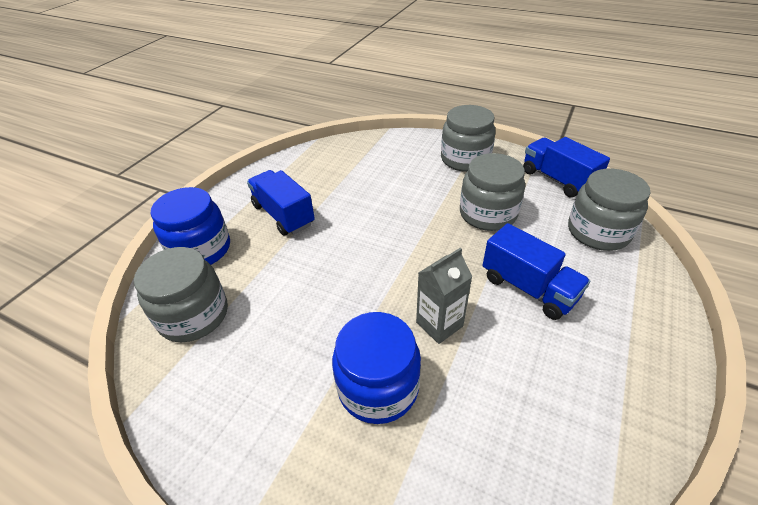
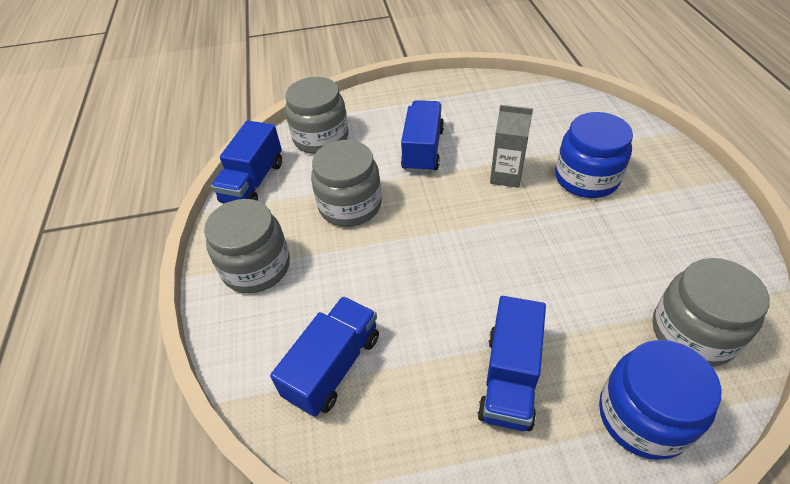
camera: 125 degrees left, 5 degrees up
(366, 163) = (333, 366): none -> blue truck

